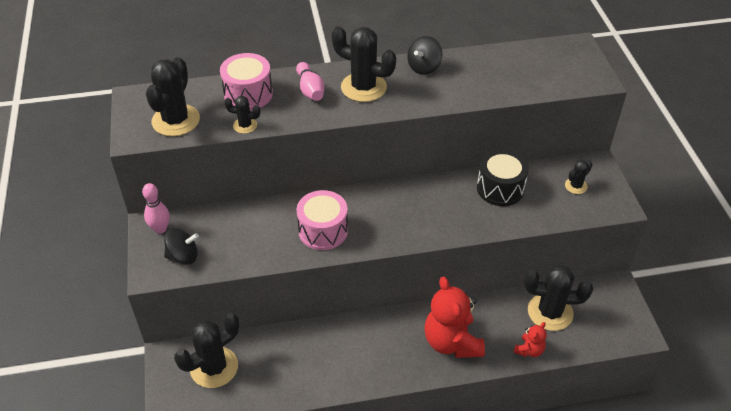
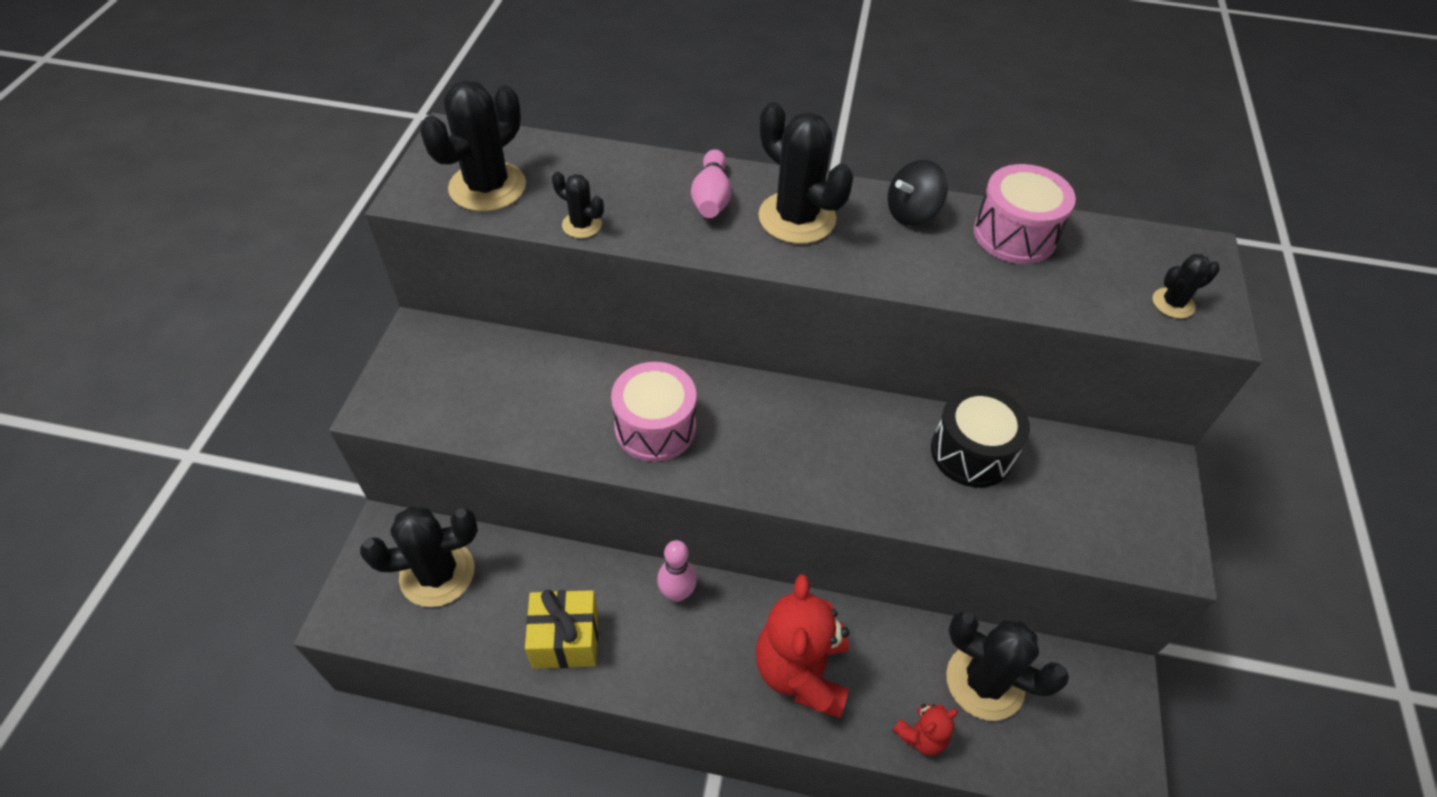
camera: 20 degrees right, 5 degrees up
(160, 229) = (428, 344): pink bowling pin -> pink bowling pin (677, 593)
(183, 256) = (435, 397): black spinning top -> none
(248, 94) = (614, 177): pink drum -> pink drum (1014, 235)
(311, 374) = (565, 639): none -> yellow gift
(576, 186) = (1106, 492): black cactus -> black cactus (1173, 303)

